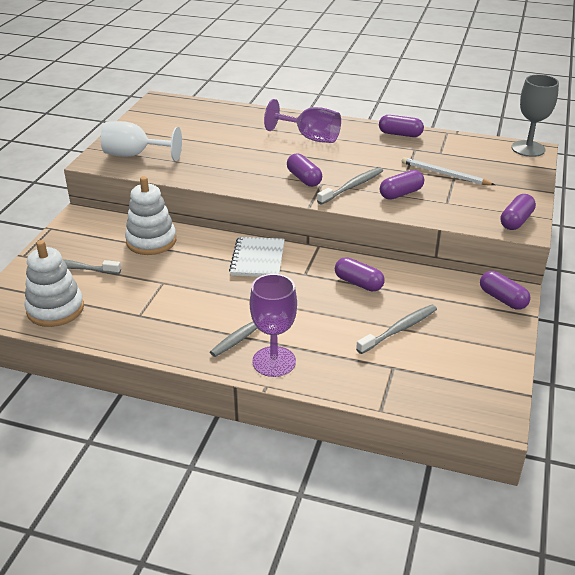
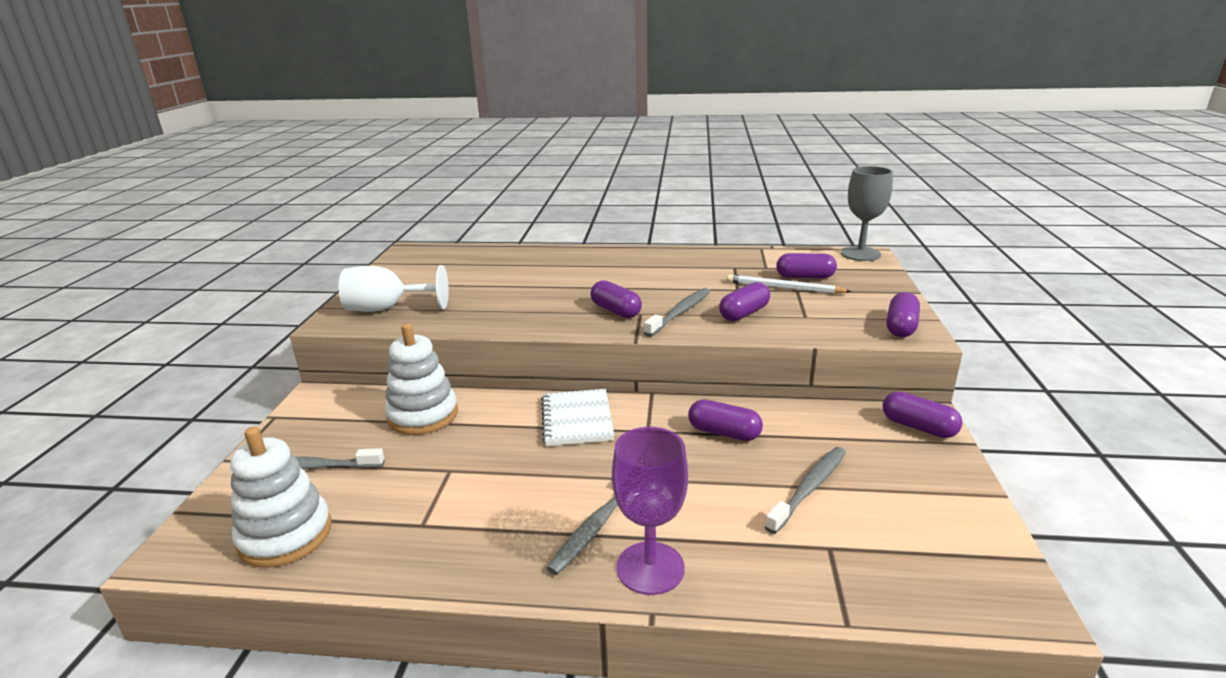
camera: 10 degrees left, 10 degrees down
(310, 138) = (605, 268): purple goblet -> none
(400, 134) = (709, 255): purple capsule -> purple capsule (805, 277)

